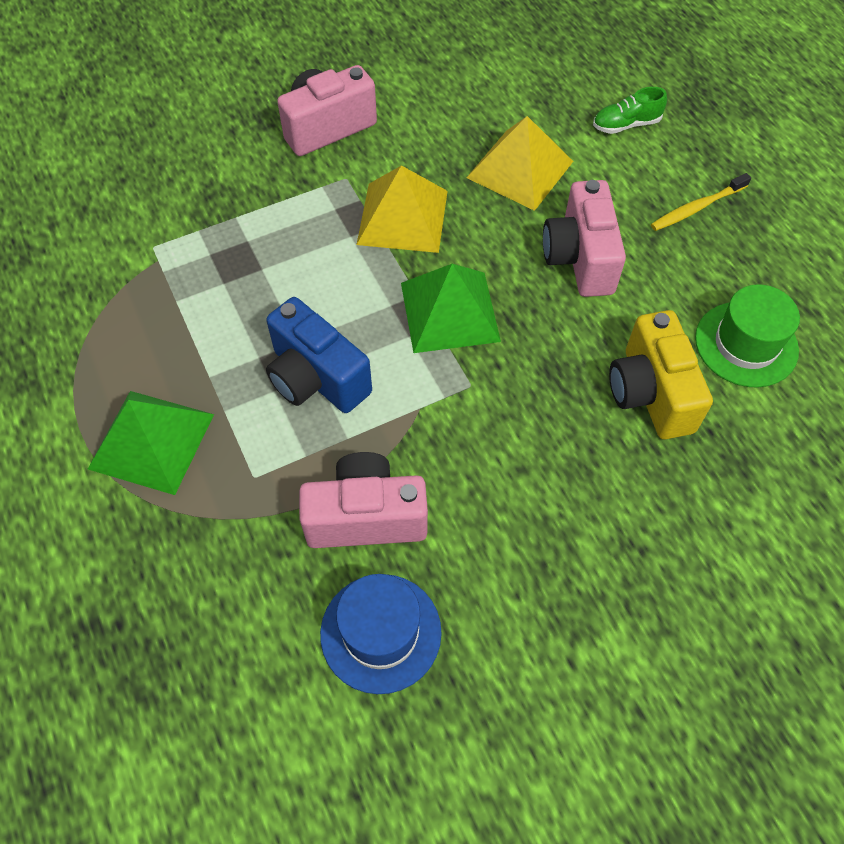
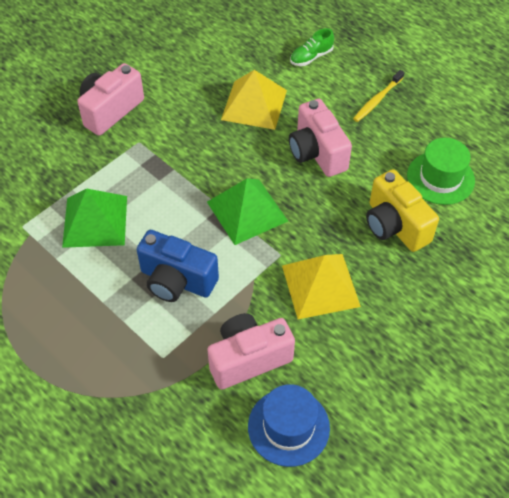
camera: 20 degrees left, 5 degrees down
(152, 441) = (81, 356): green pyramid -> green pyramid (95, 221)
(403, 217) = (189, 158): yellow pyramid -> yellow pyramid (320, 285)

